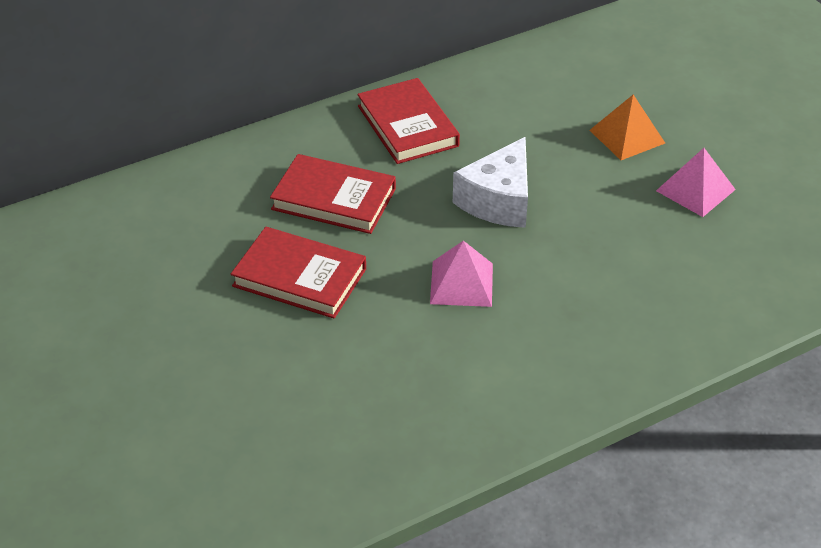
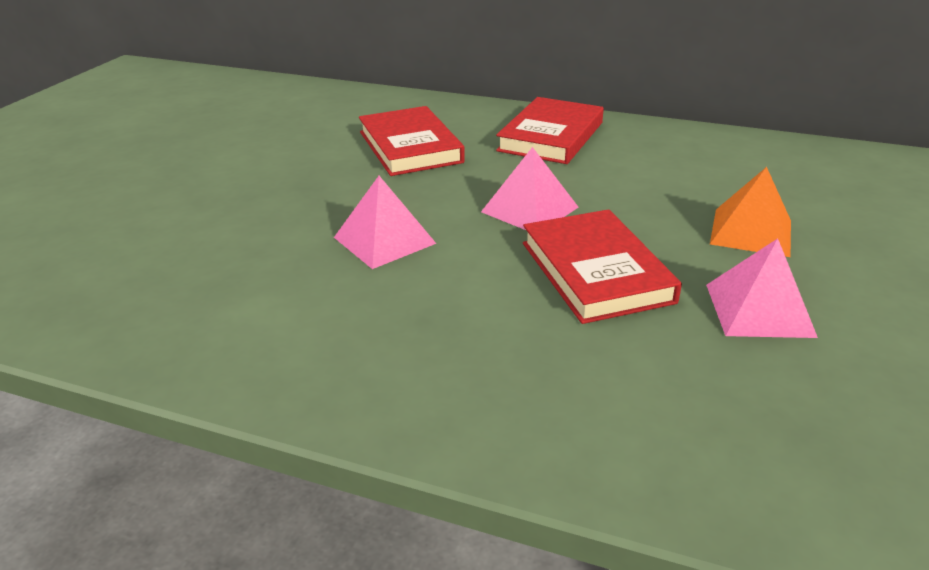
camera: 50 degrees right, 10 degrees down
(299, 277) = (293, 172): red book -> red book (596, 272)
(498, 200) = (530, 209): white cheese -> pink pyramid

